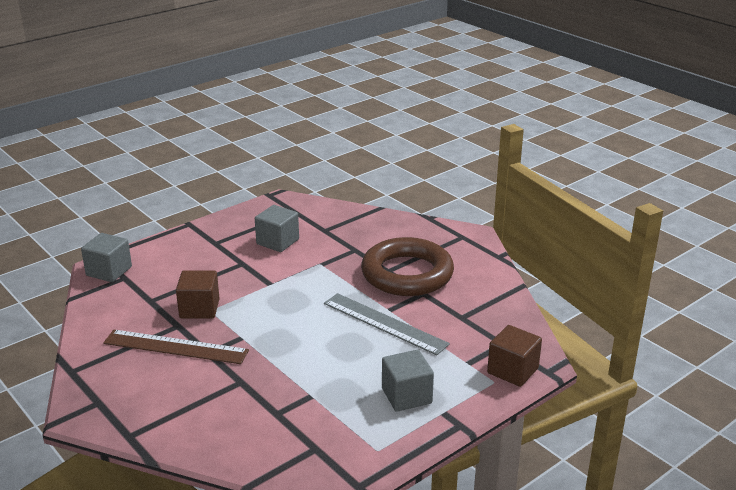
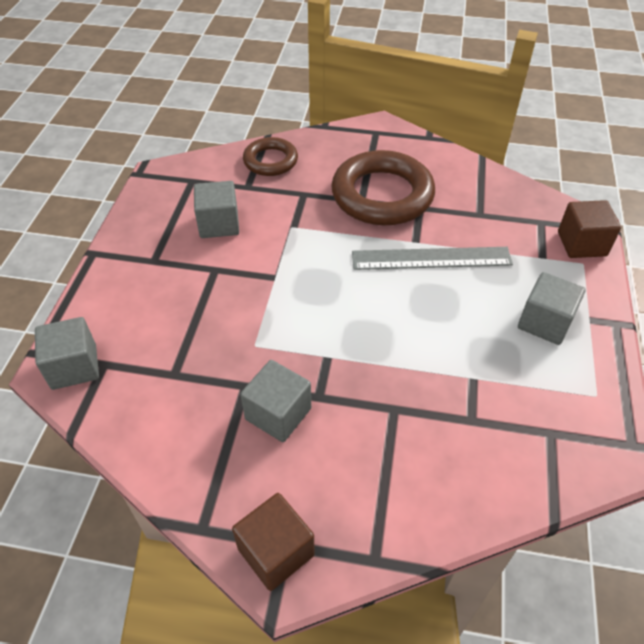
camera: 40 degrees left, 20 degrees up
(175, 347) = (278, 414): brown ruler -> grey cube
(199, 309) = (242, 350): brown cube -> brown cube (276, 552)
(360, 222) = (270, 161): none -> brown ring

